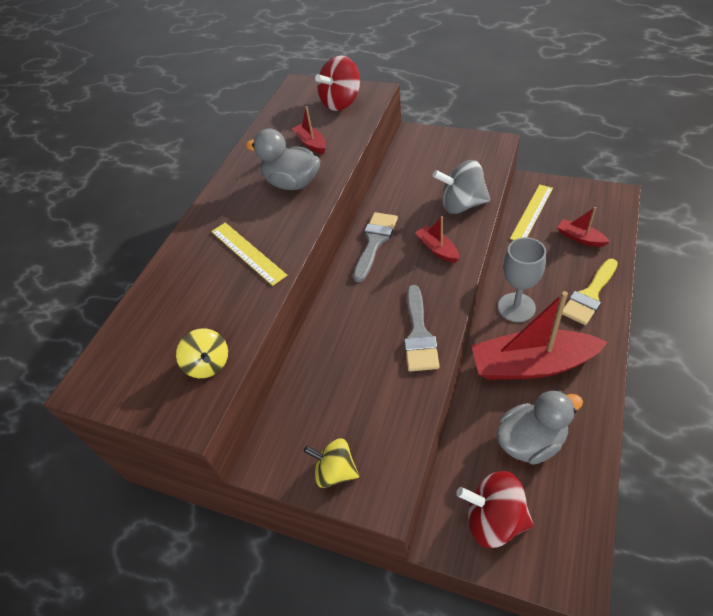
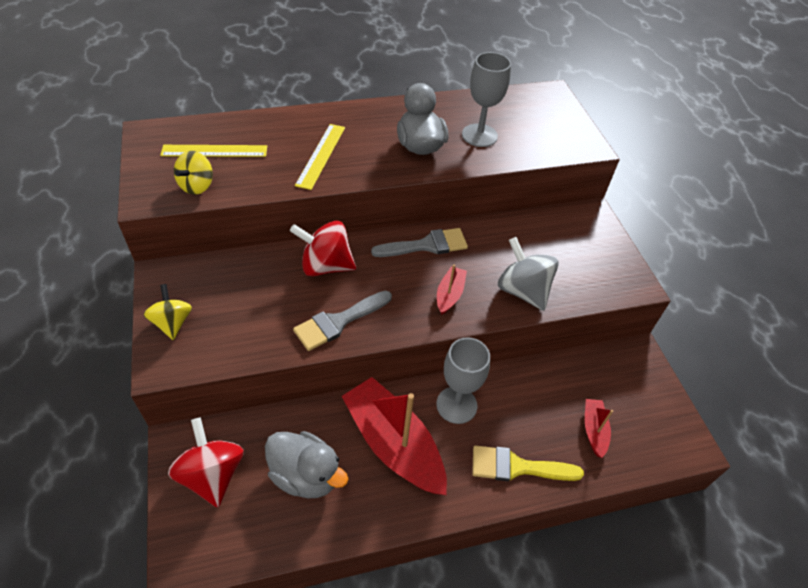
camera: 45 degrees right, 0 degrees up
(311, 143) = (479, 135): red boat -> grey goblet
(341, 102) = (552, 131): red spinning top -> red spinning top (325, 266)
(532, 213) = (596, 371): yellow ruler -> yellow ruler (214, 151)

